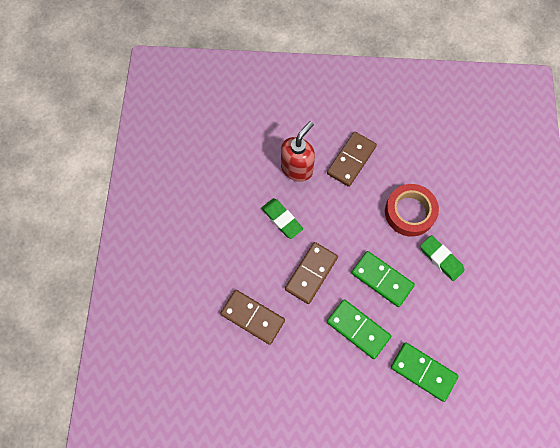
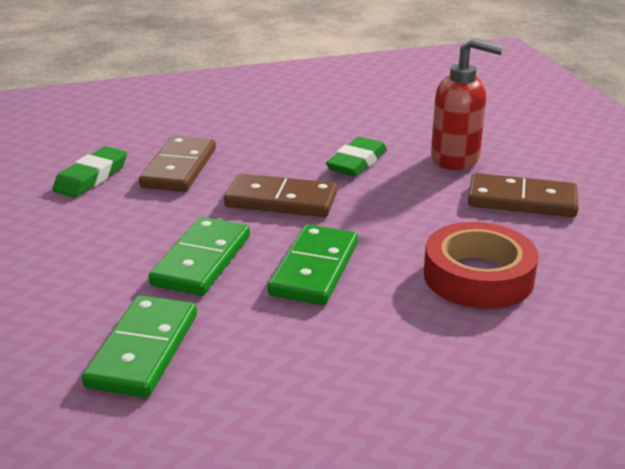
camera: 70 degrees right, 40 degrees down
(441, 259) = (408, 332): green eraser -> green eraser (91, 177)

